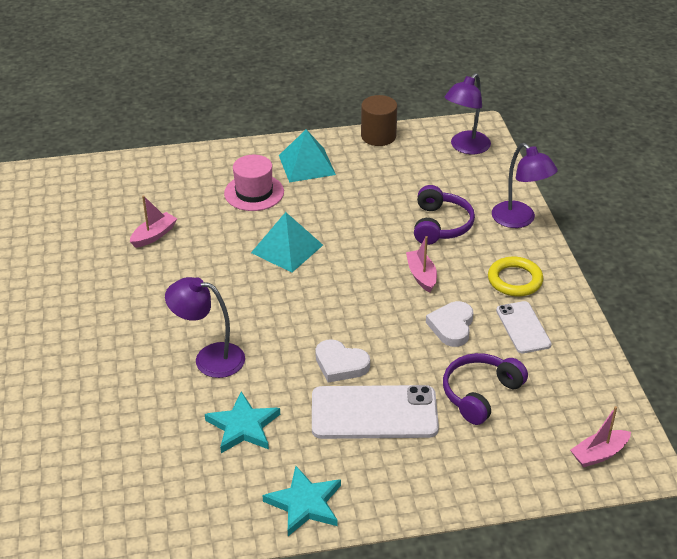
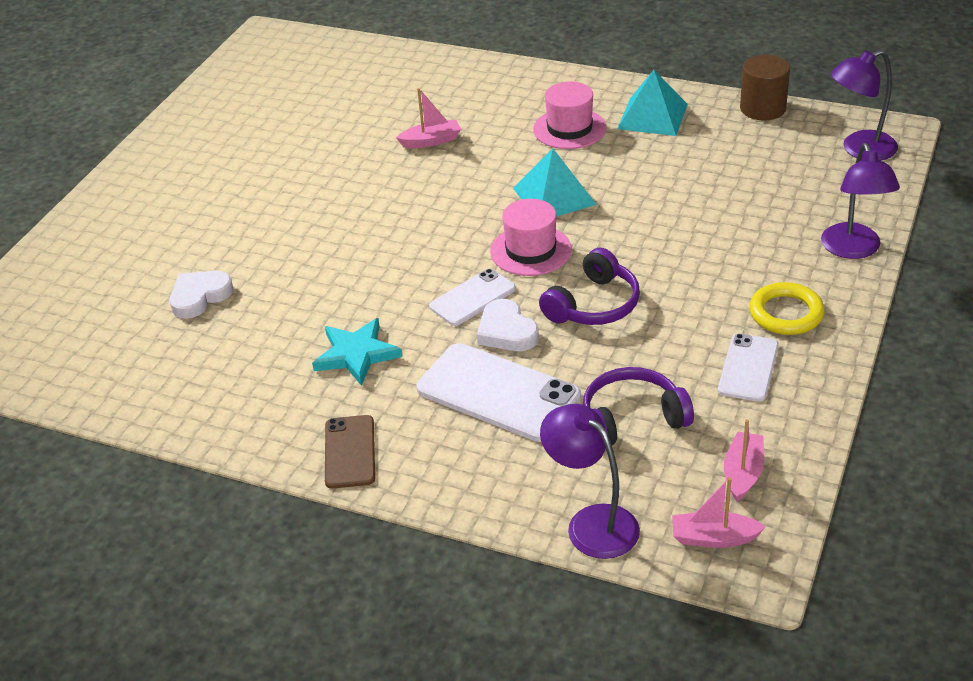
camera: 35 degrees right, 0 degrees up
(209, 358) = (381, 277): purple lamp -> purple lamp (591, 523)
(293, 348) = (472, 298): none -> white phone
(305, 296) = (530, 250): none -> pink hat
(305, 504) = (350, 452): turquoise star -> brown phone
(421, 276) = (678, 272): pink boat -> pink boat (743, 473)
(440, 225) = (749, 225): purple headphones -> purple headphones (593, 305)
(451, 326) = (664, 337): white heart -> white heart (200, 297)

